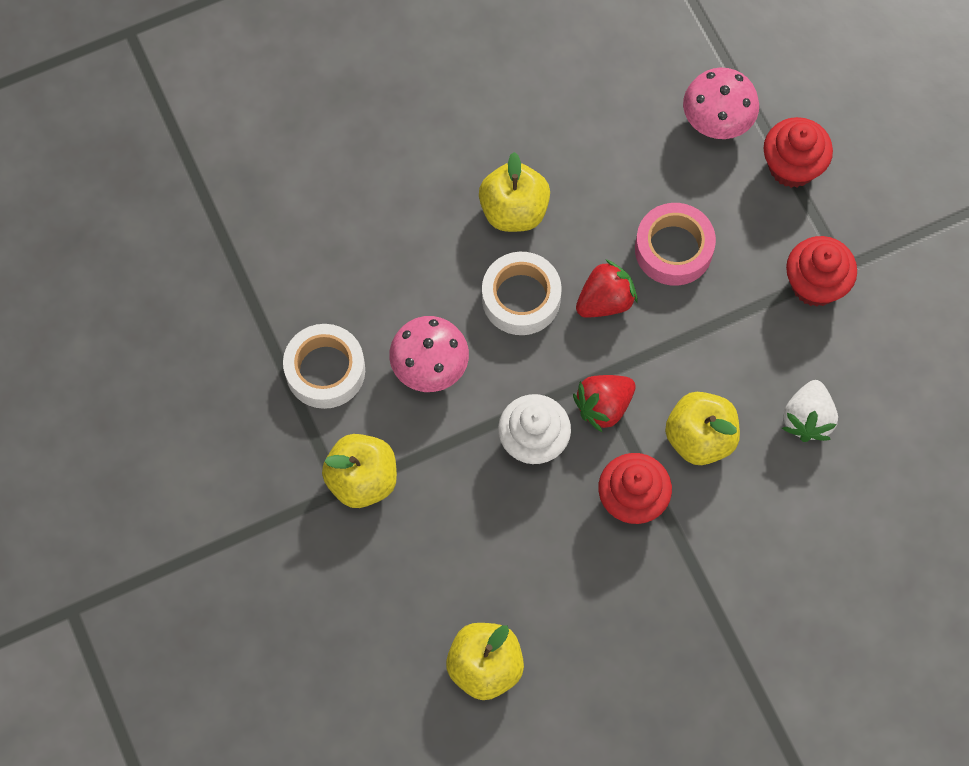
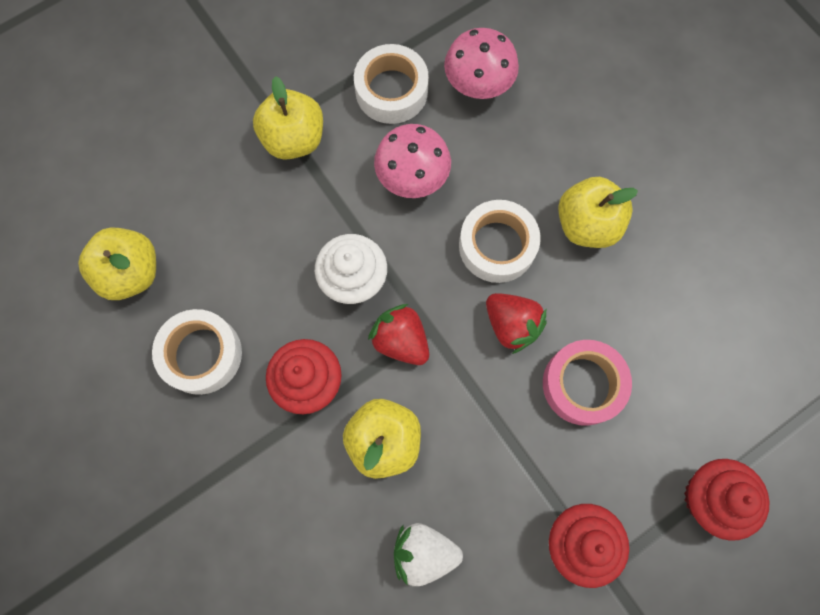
camera: 80 degrees right, 5 degrees up
(586, 602) = (201, 354): none -> white tape
(717, 120) = (741, 409): pink mushroom -> pink mushroom (478, 83)

